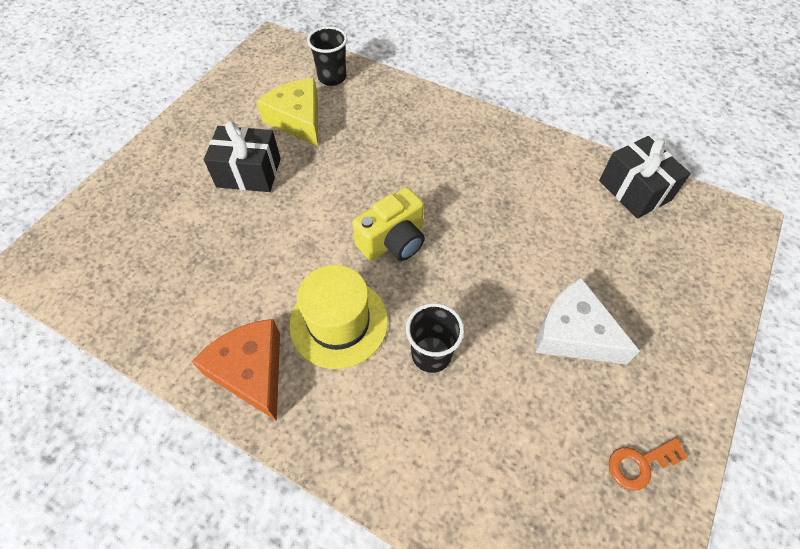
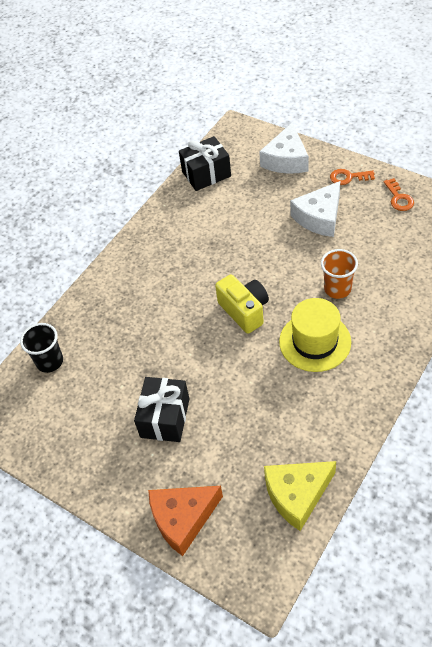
camera: 80 degrees left, 5 degrees down
(251, 371) = (355, 392): orange cheese -> orange cheese (182, 519)
(298, 120) = (103, 385): yellow cheese -> yellow cheese (297, 495)
(431, 354) = (337, 289): black cup -> orange cup
(673, 380) = (348, 177): none -> orange key
(691, 288) = (286, 160): none -> white cheese

